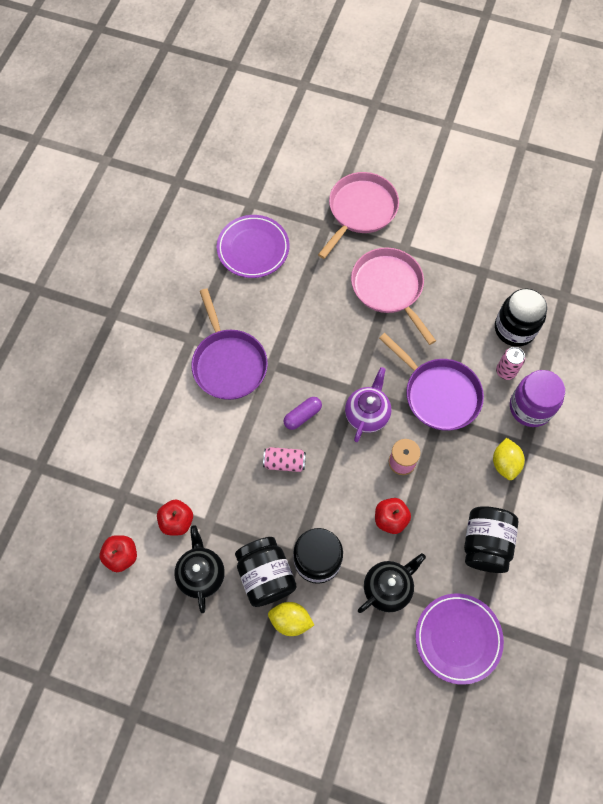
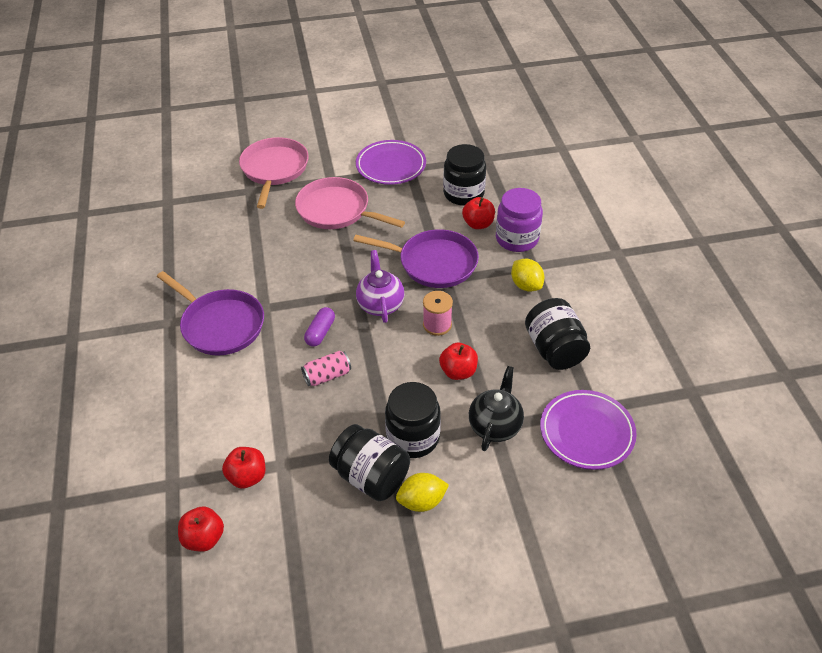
camera: 30 degrees left, 20 degrees down
(201, 574) = (303, 509): black teapot -> none
(253, 249) = (190, 232): purple plate -> purple plate (391, 166)
(506, 371) = (478, 224): pink can -> red apple

